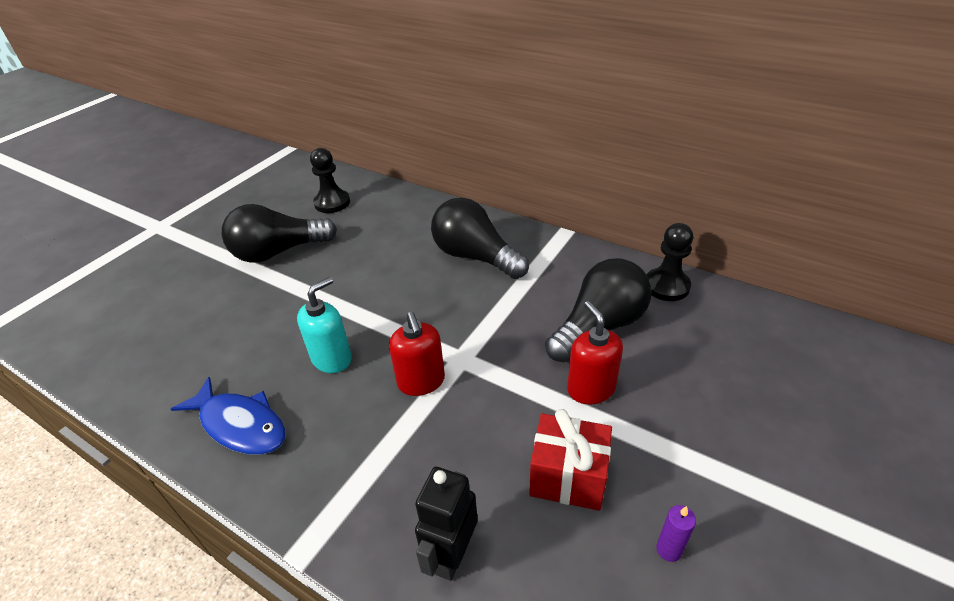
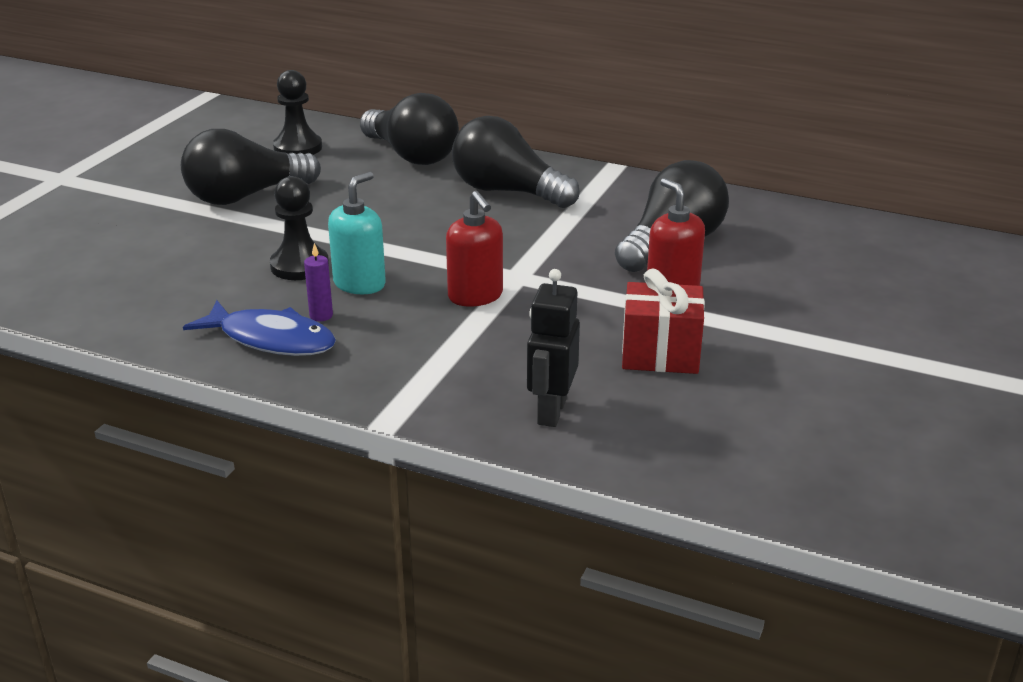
camera: 10 degrees left, 10 degrees down
(412, 214) = (411, 155): none -> black light bulb
(666, 286) = (745, 208): black pawn -> black pawn (299, 266)
(668, 549) = (771, 393): purple candle -> purple candle (321, 316)

